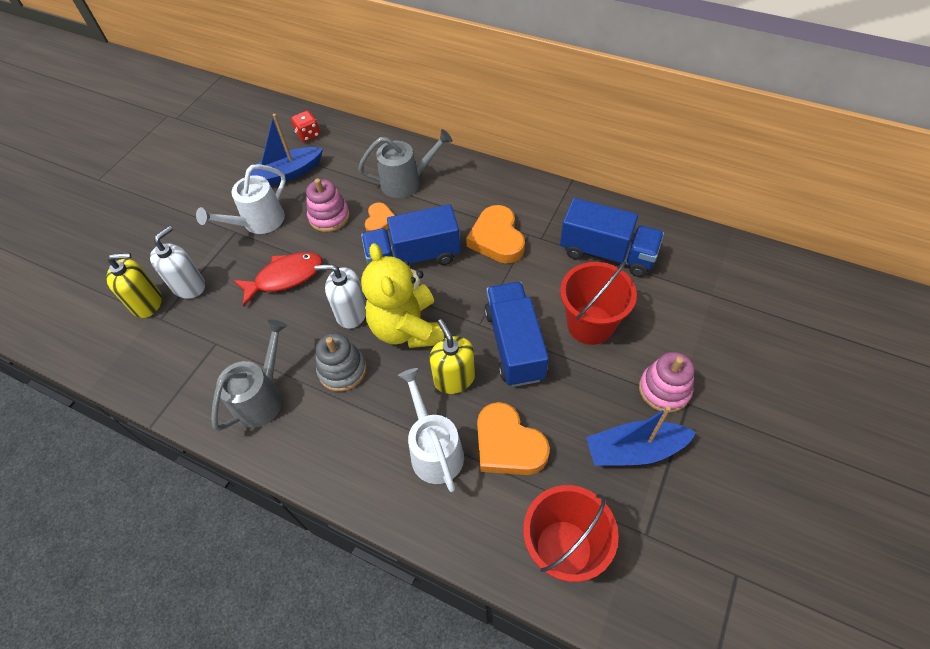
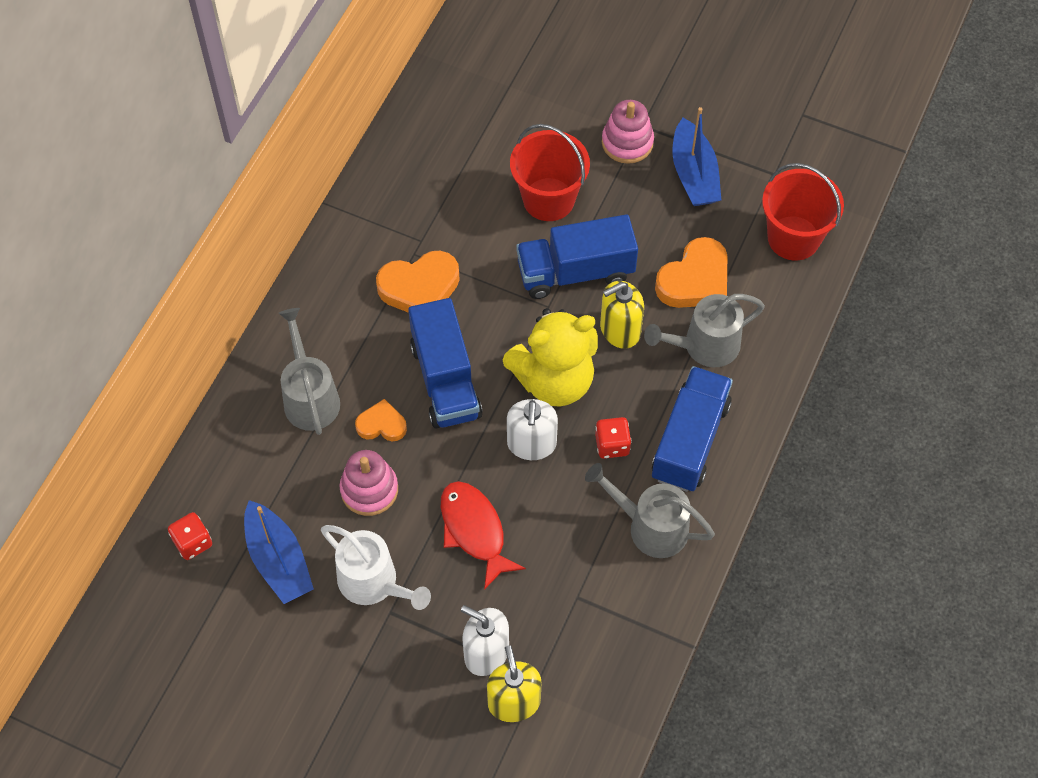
camera: 95 degrees left, 5 degrees up
(342, 370) = (612, 445): grey stacking toy -> red dice
(434, 449) = (704, 346): white watering can -> grey watering can
(607, 253) = (448, 175): blue truck -> blue truck (690, 441)

